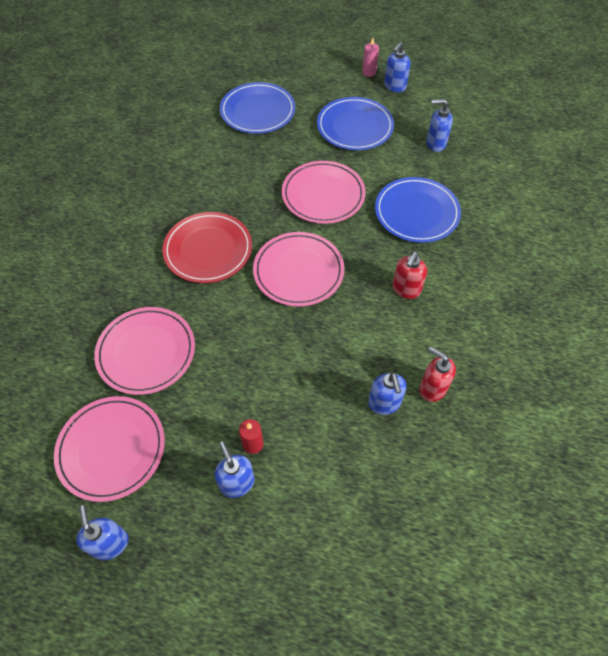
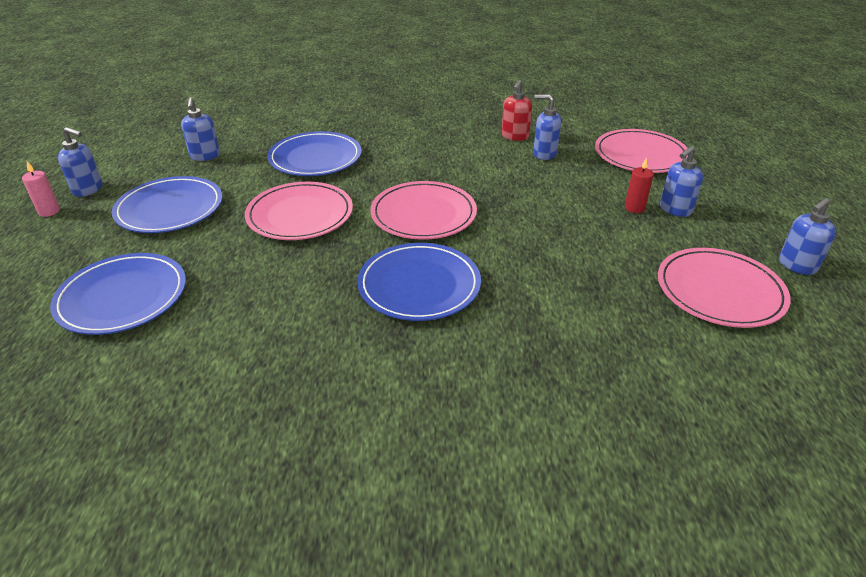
camera: 105 degrees left, 20 degrees down
(146, 352) = (594, 298): pink plate -> pink plate (640, 155)
(208, 250) = (419, 285): red plate -> blue plate
(384, 403) = (544, 154): blue soap dispenser -> blue soap dispenser turned 135 degrees counterclockwise
(406, 289) = (418, 155): red soap dispenser -> none

